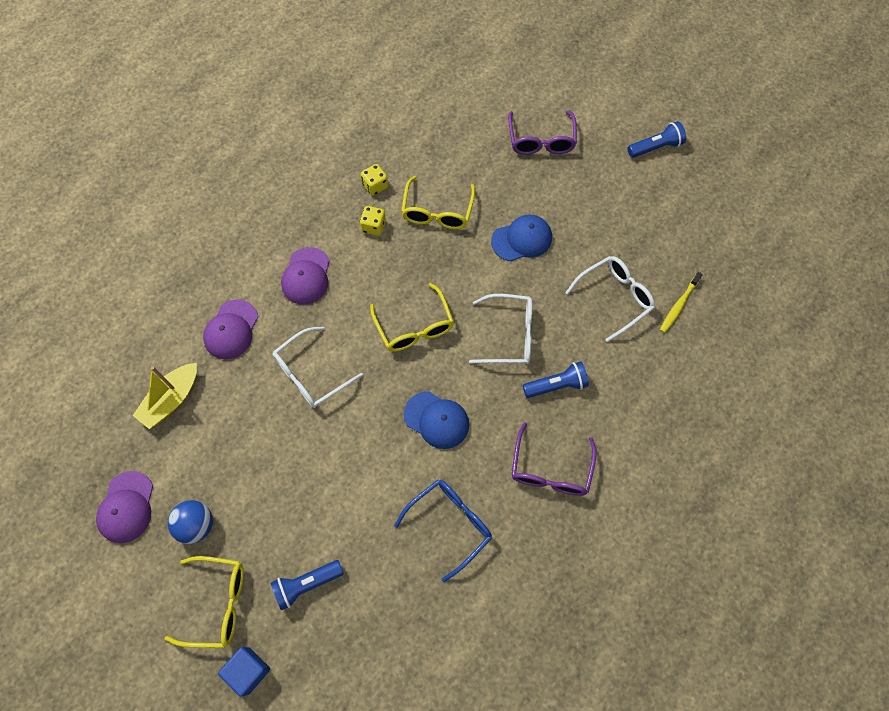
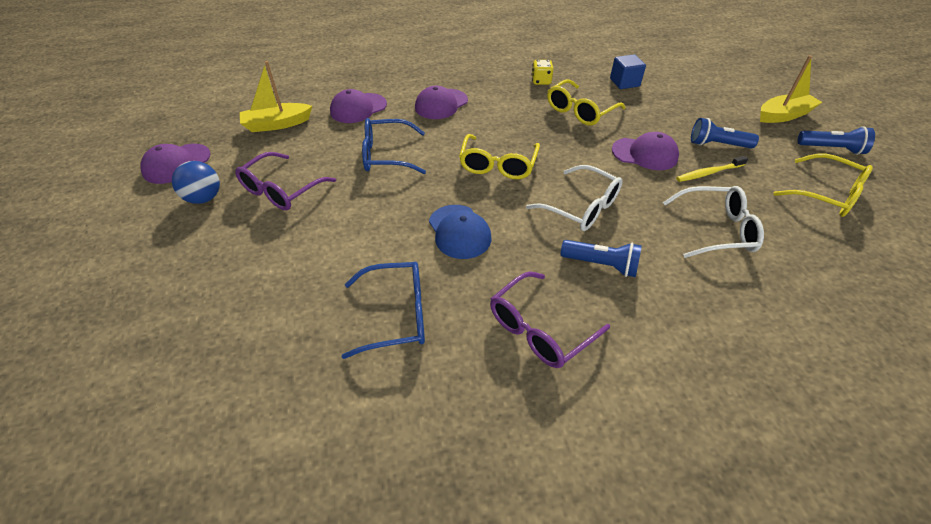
camera: 35 degrees right, 20 degrees down
(217, 603) = (154, 254): yellow glasses -> yellow glasses (826, 194)
(248, 670) = (112, 317): blue cube -> blue cube (624, 82)
(306, 584) = (229, 284): blue flashlight -> blue flashlight (717, 144)
(311, 374) = (387, 155): white glasses -> blue glasses
(373, 226) = (519, 100): yellow dice -> none
(522, 239) = (645, 154): blue cap -> purple cap
(541, 140) = (709, 106): purple glasses -> purple glasses (282, 190)
(604, 119) = (783, 115): none -> yellow boat
(679, 305) = (794, 268): yellow toothbrush -> yellow toothbrush (708, 173)

